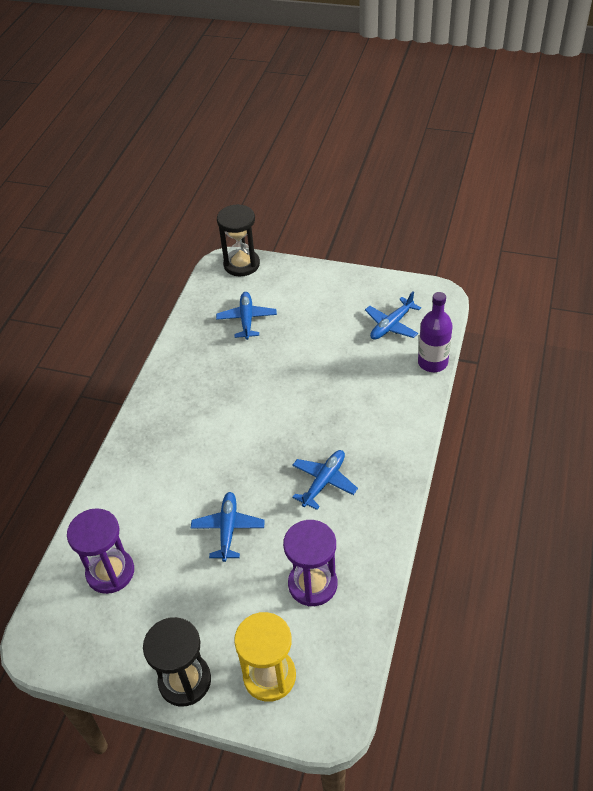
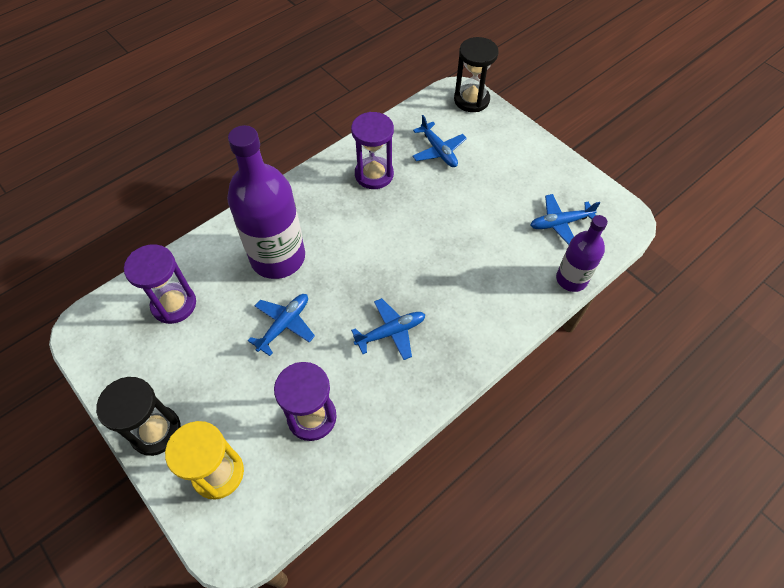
camera: 30 degrees right, 10 degrees up
(175, 479) = (278, 257): none -> purple bottle
(206, 367) = (374, 174): none -> purple hourglass
(247, 319) = (438, 151): blue plane -> blue plane turned 120 degrees clockwise

